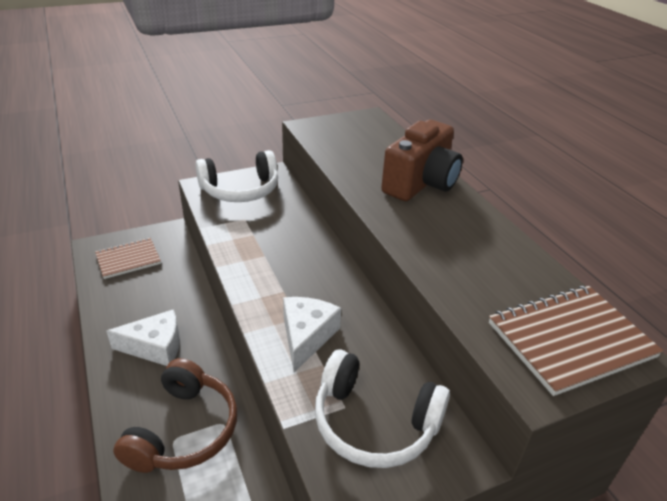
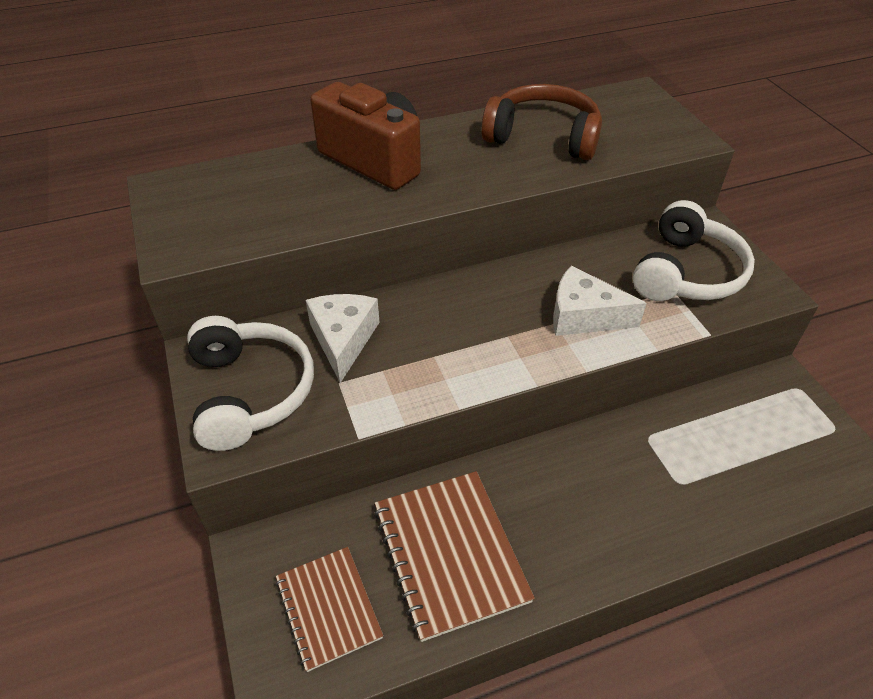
camera: 85 degrees left, 10 degrees up
(155, 346) = (537, 527): white cheese -> white cheese (343, 340)
(184, 430) = (664, 474): brown headphones -> brown headphones (543, 137)
(570, 340) = (632, 114): brown notebook -> brown notebook (450, 553)

